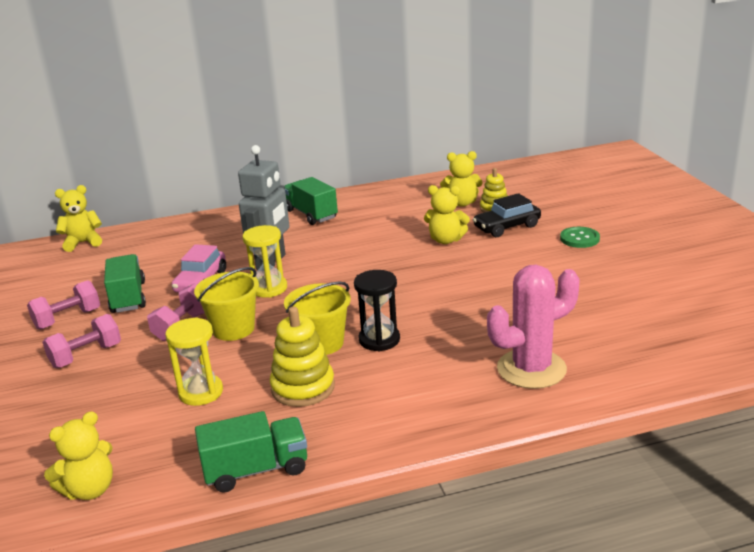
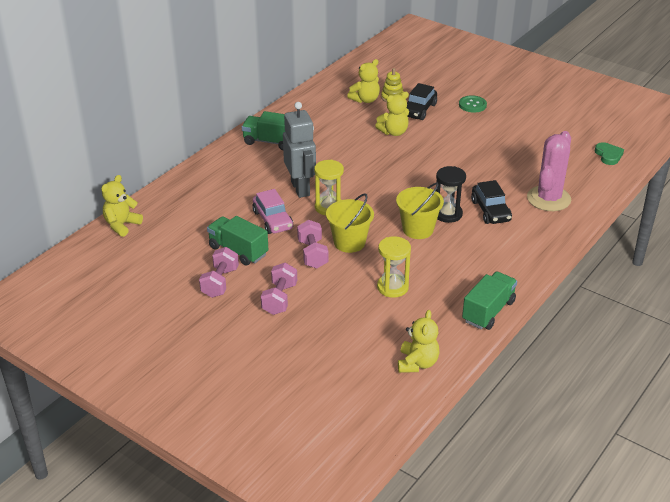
camera: 40 degrees left, 10 degrees up
(303, 387) = (446, 259): yellow stacking toy -> none
(435, 355) = (490, 211): none -> black car
(695, 347) = (608, 155): none -> green heart

